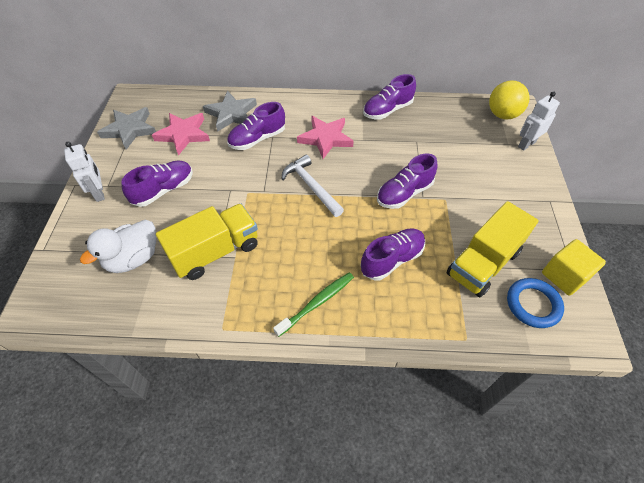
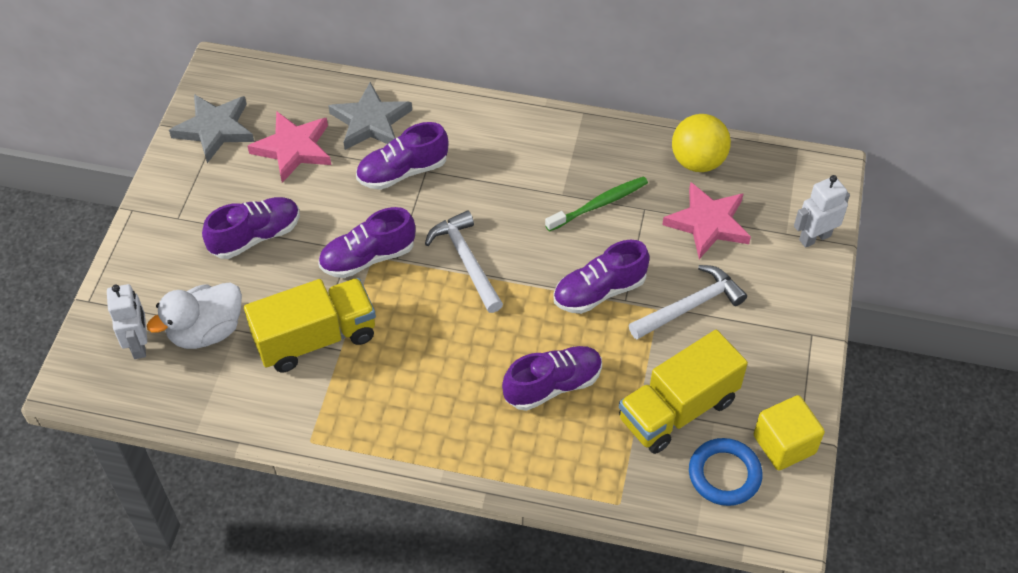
camera: 10 degrees right, 0 degrees up
(99, 193) = (166, 228): white robot -> white robot (139, 344)
(316, 303) = (437, 428): green toothbrush -> green toothbrush (598, 204)
(325, 138) = (506, 185): pink star -> pink star (708, 223)
(387, 110) = (615, 148): purple shoe -> purple shoe (368, 257)
(466, 194) = (690, 306): none -> white hammer
(502, 115) = (797, 181): yellow ball -> yellow ball (697, 161)

